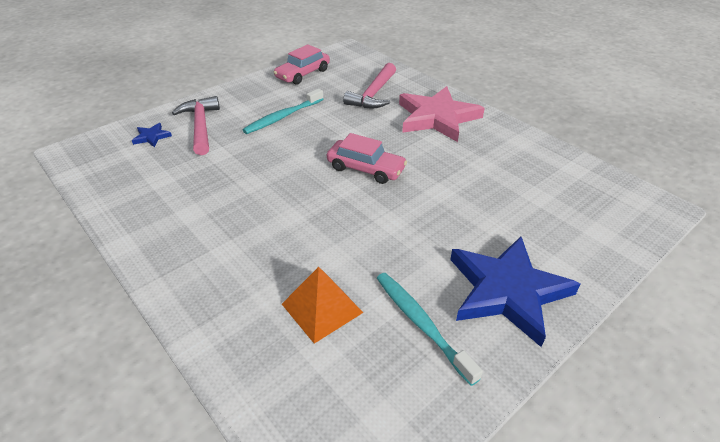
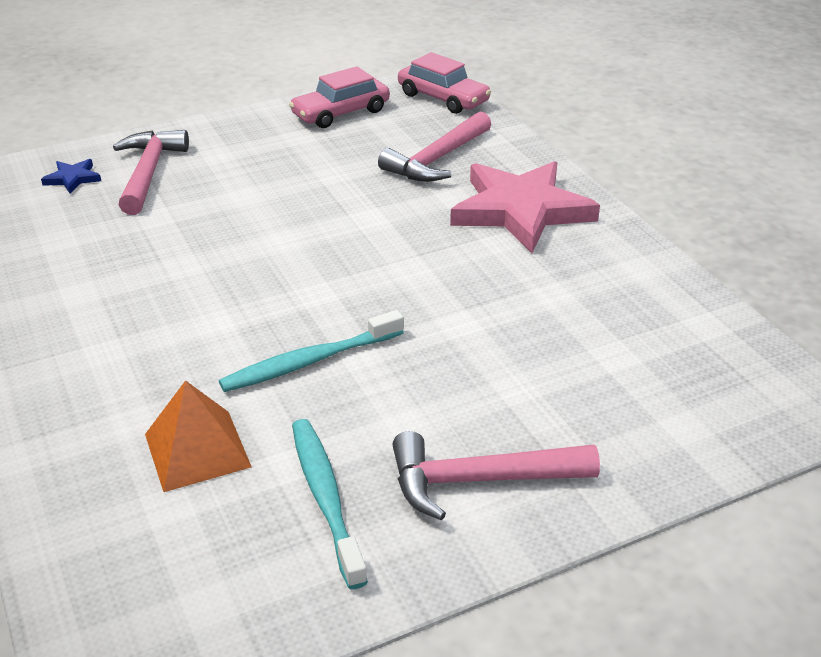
camera: 15 degrees right, 5 degrees down
(283, 117) = (276, 175): turquoise toothbrush -> turquoise toothbrush (309, 361)
(366, 168) = (362, 271): pink car -> pink car (443, 98)
(507, 291) = (480, 480): blue star -> pink hammer

